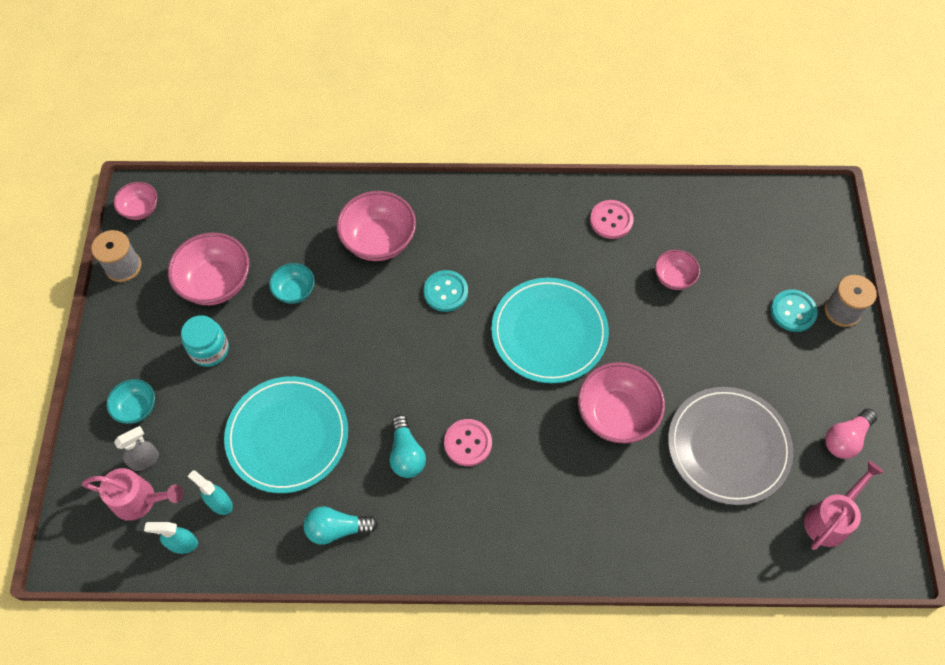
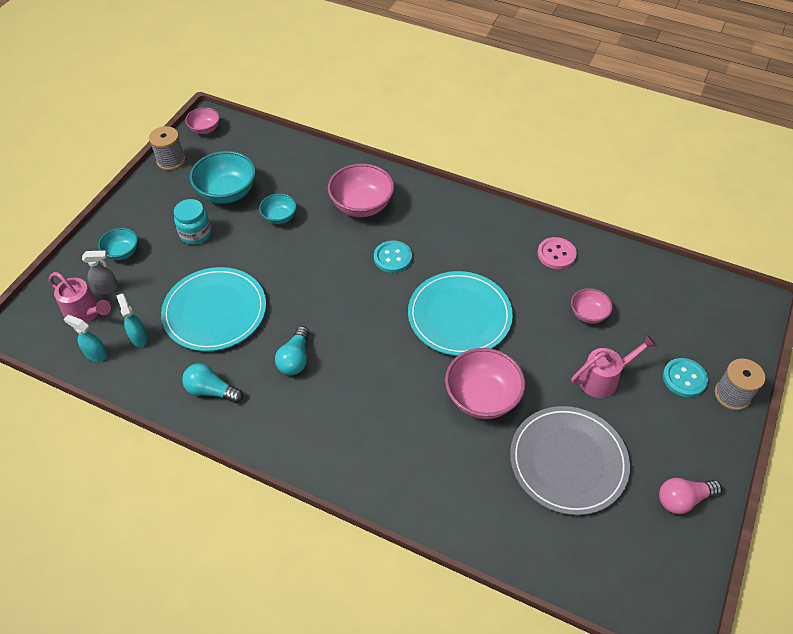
camera: 25 degrees right, 10 degrees down
(216, 283) = (227, 192): pink bowl -> turquoise bowl
(468, 443) = (347, 370): pink button -> none
(830, 519) = (634, 560): pink watering can -> pink watering can (603, 379)

